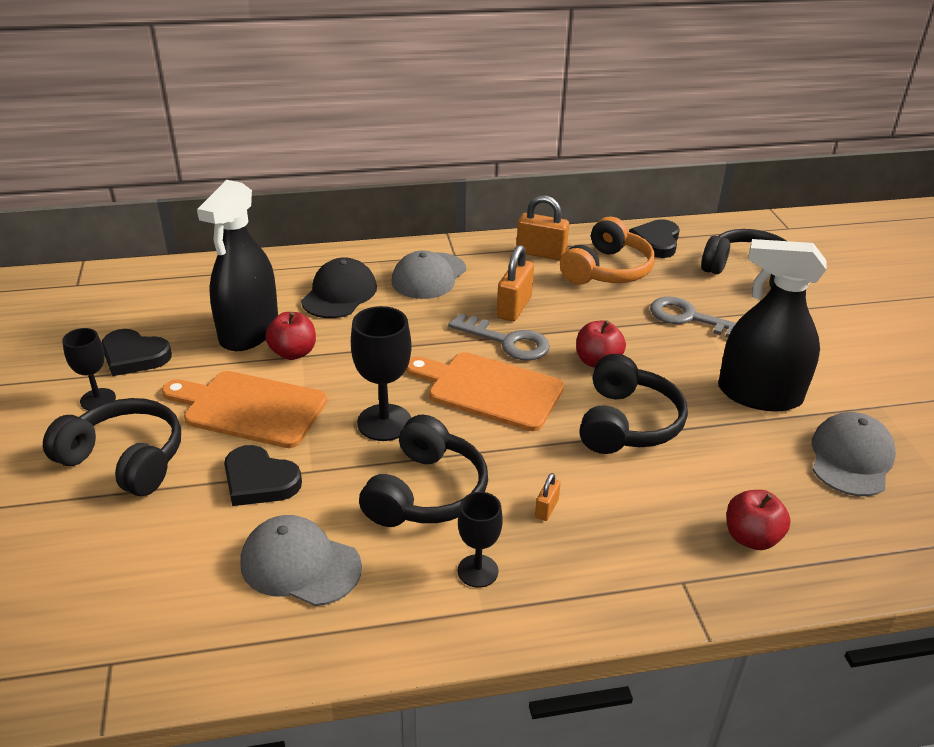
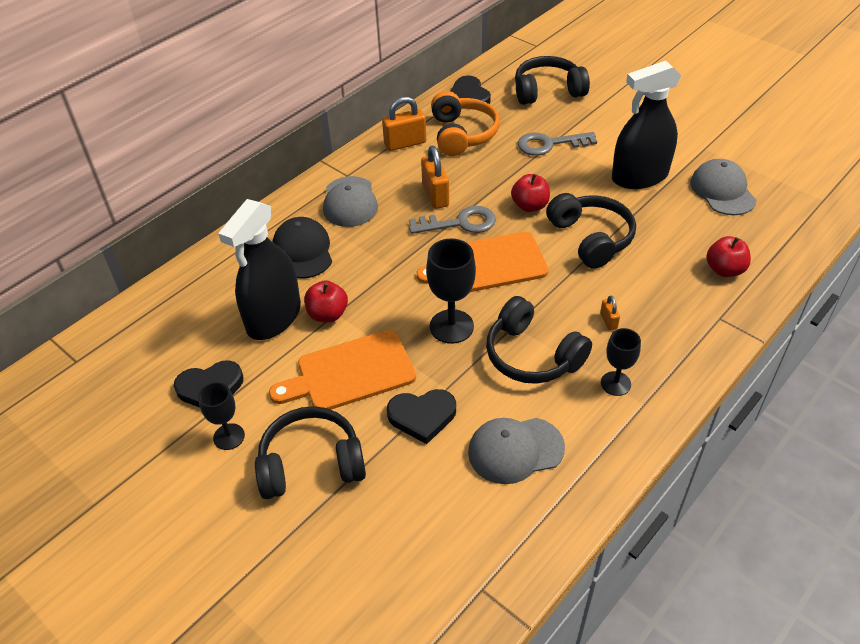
camera: 35 degrees left, 10 degrees up
(249, 331) = (274, 317): black spray bottle -> black spray bottle turned 45 degrees clockwise
(426, 492) = (532, 355): black headphones -> black headphones turned 150 degrees clockwise

